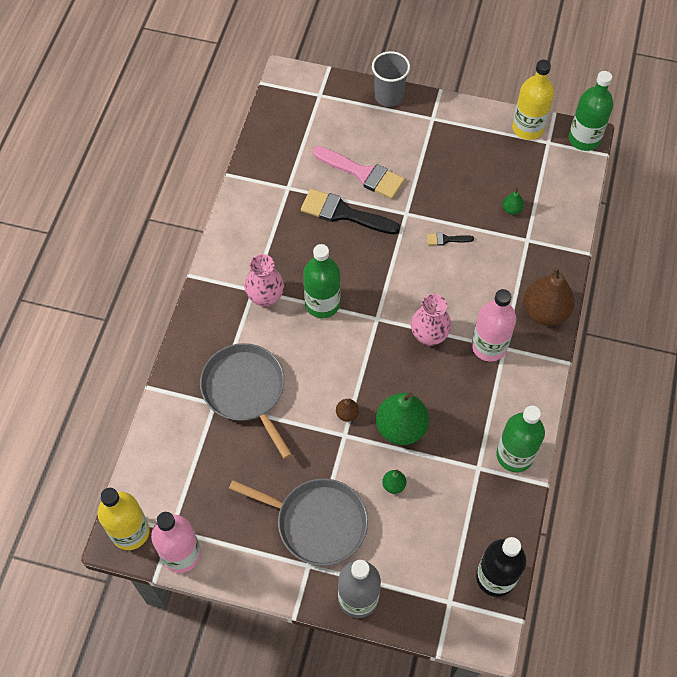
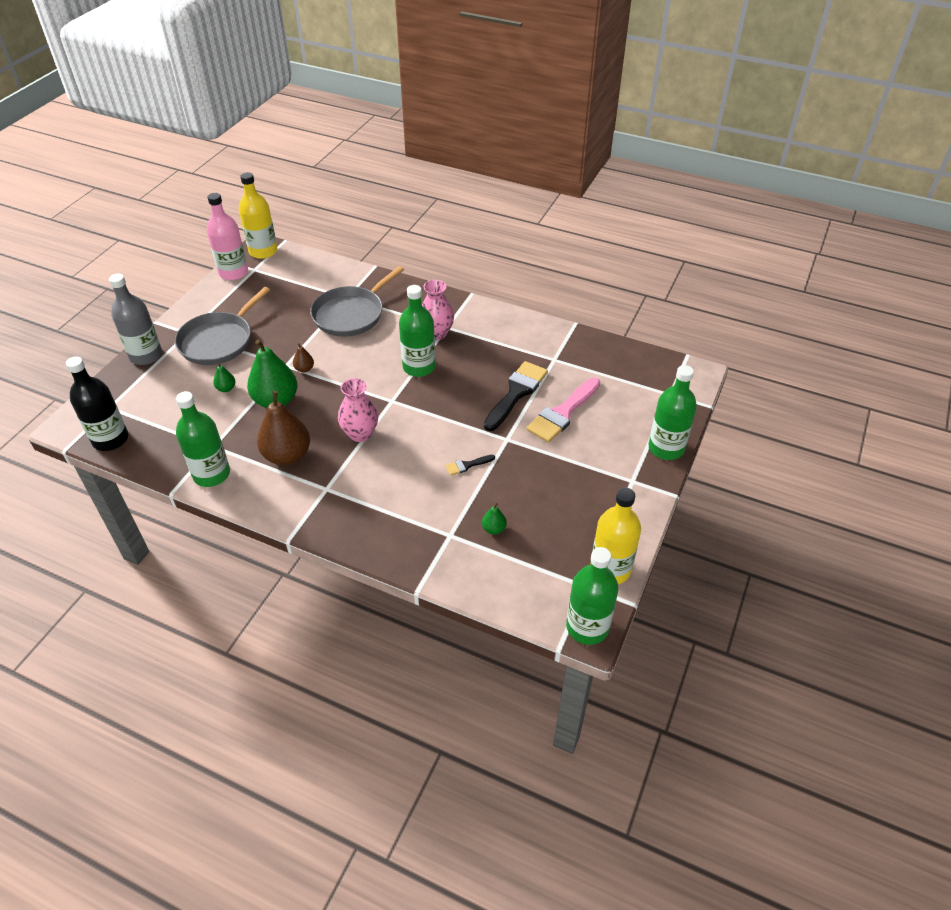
camera: 100 degrees right, 15 degrees down
(245, 390) = (351, 314): grey pan -> grey pan turned 150 degrees clockwise
(389, 96) = (666, 448): grey cup -> green bottle
(446, 239) = (467, 465): black brush -> black brush turned 120 degrees counterclockwise
(489, 346) = (332, 477): pink bottle -> none
(545, 312) = (355, 531): brown pear -> brown pear (287, 455)

